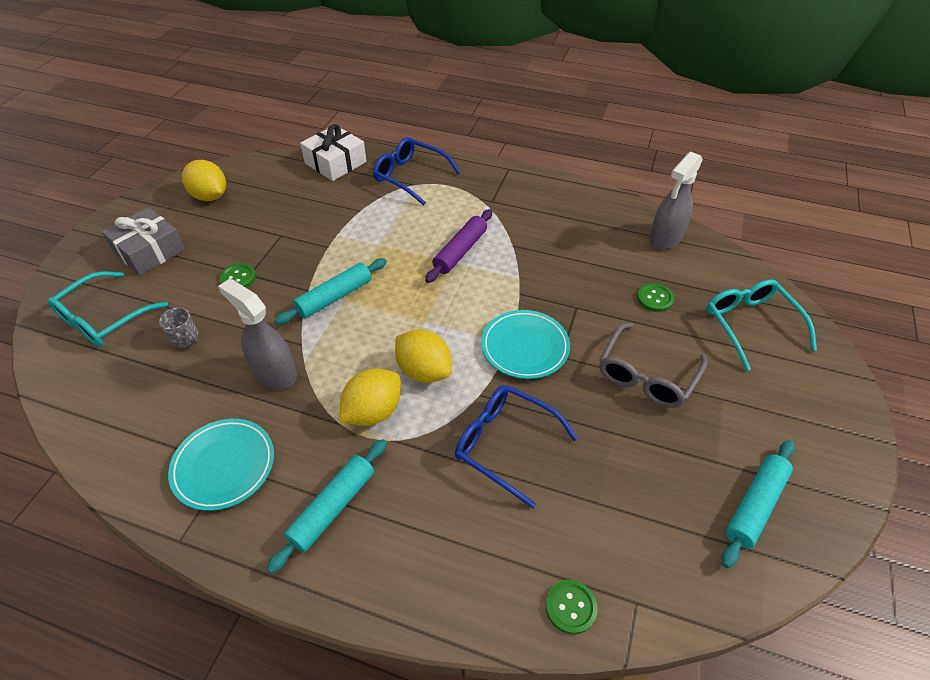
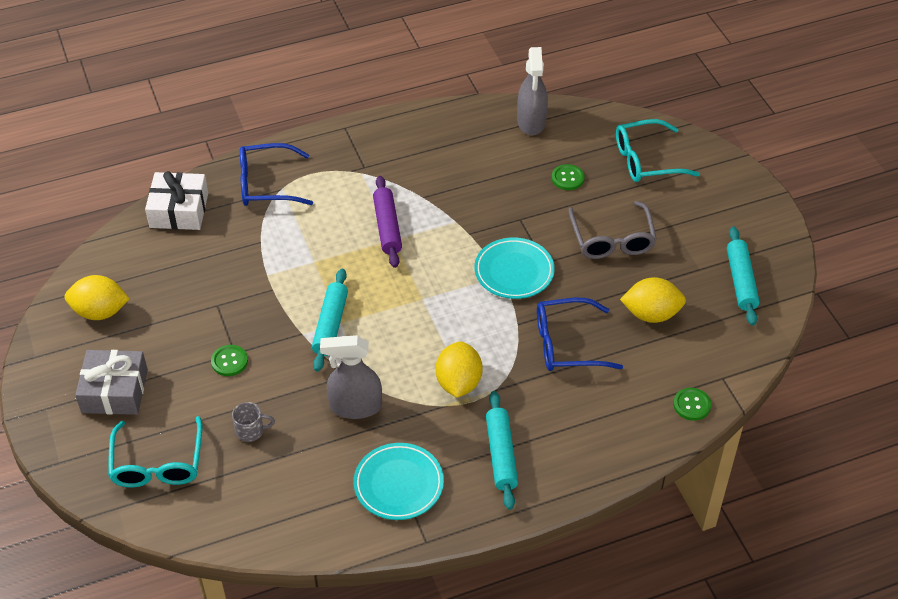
camera: 40 degrees left, 0 degrees up
(424, 371) = (462, 333): yellow lemon -> yellow lemon (651, 314)
(751, 325) = (647, 160): turquoise glasses -> turquoise glasses turned 45 degrees counterclockwise

